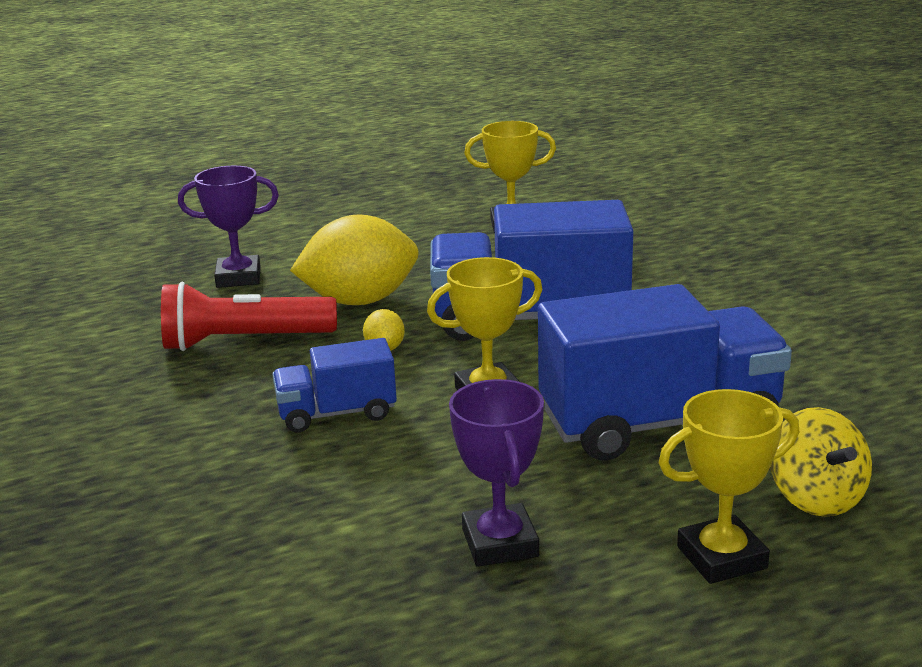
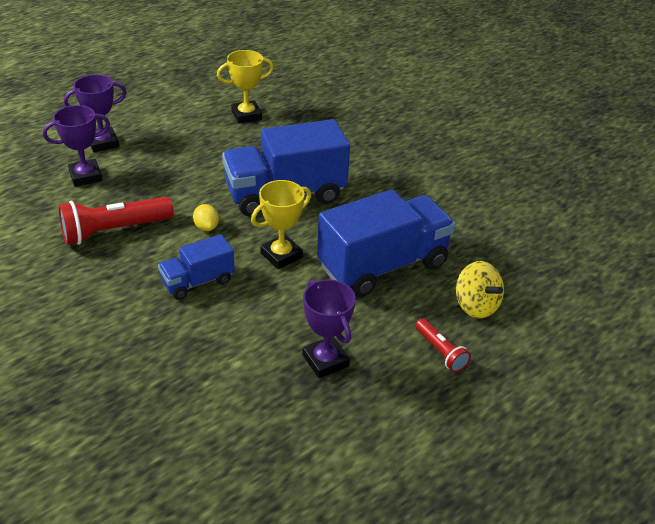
camera: 20 degrees left, 15 degrees up
(284, 243) = (103, 143): none -> purple trophy
(360, 301) = (175, 189): yellow lemon -> none
(721, 557) = (440, 352): yellow trophy -> red flashlight

